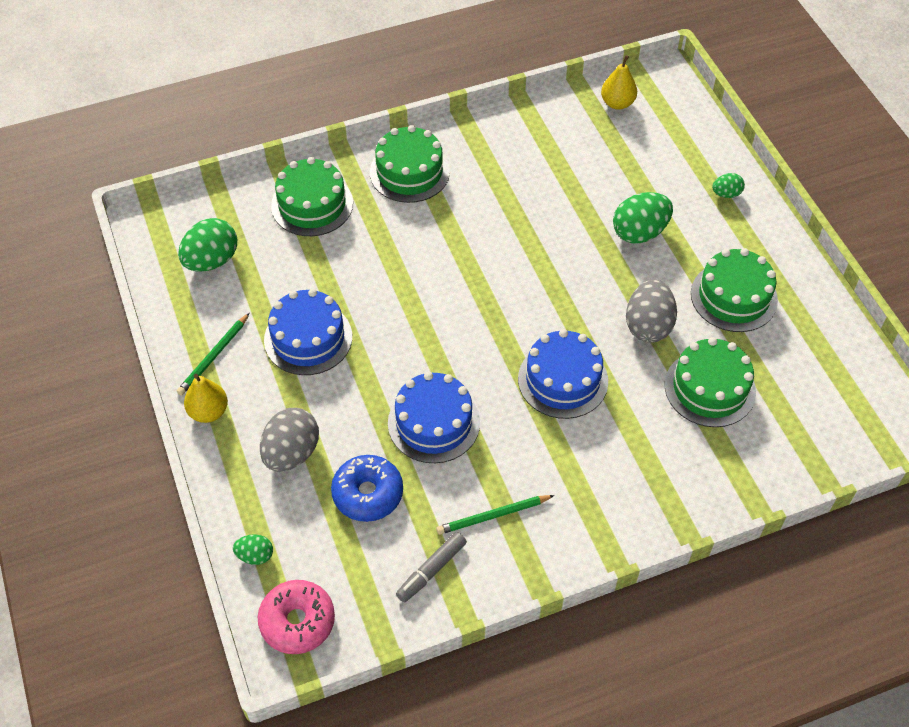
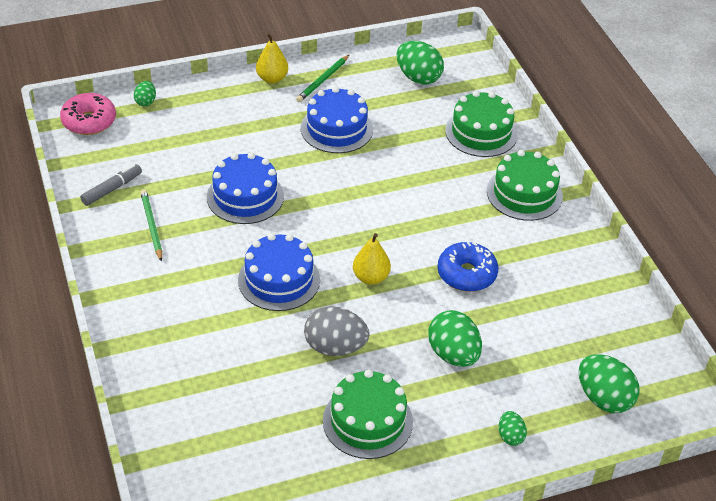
camera: 90 degrees right, 10 degrees down
(214, 356) = (323, 80): green pencil -> green pencil turned 90 degrees counterclockwise
(291, 453) = (229, 119): grey egg -> none
(368, 493) = (185, 158): blue donut -> blue donut (466, 274)
(431, 570) = (112, 189): grey marker -> grey marker turned 90 degrees clockwise
(617, 103) = (639, 357): yellow pear -> yellow pear (370, 277)
(669, 129) = (603, 398): none -> green egg
(710, 388) = (257, 385): green cake -> none

